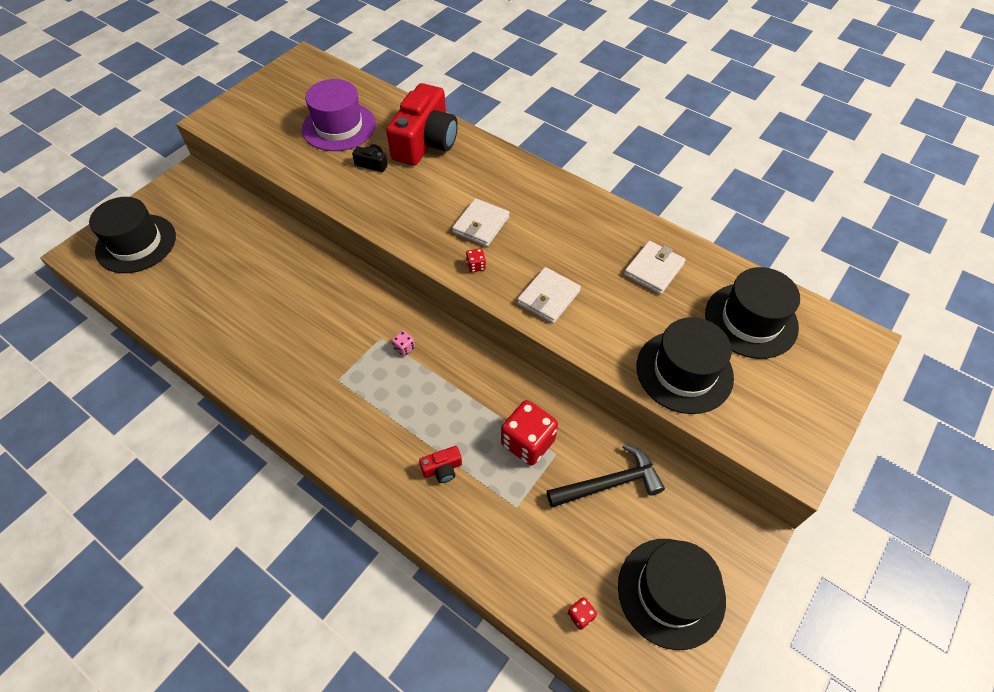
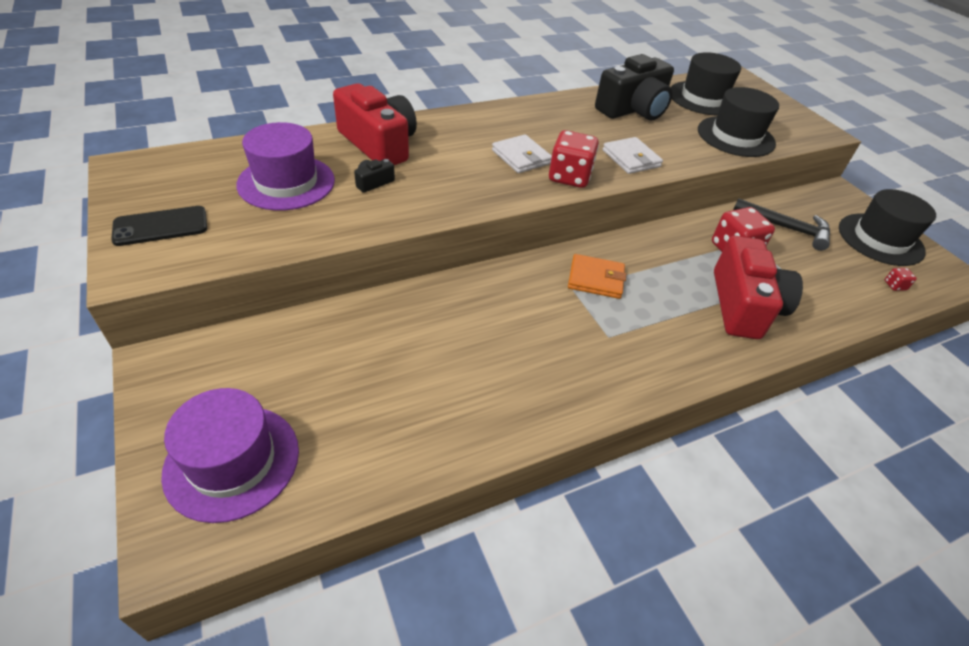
camera: 65 degrees left, 10 degrees down
(136, 243) = (232, 461): black hat -> purple hat
(256, 106) = (161, 226): none -> black phone
(404, 348) = (595, 279): pink dice -> orange wallet
(442, 469) = (743, 305): red camera -> red camera, size x2.46
(476, 266) = (569, 177): red dice -> red dice, size x2.29
(609, 483) = (786, 228): black hammer -> black hammer turned 105 degrees clockwise
(653, 269) = (633, 109): white wallet -> black camera

